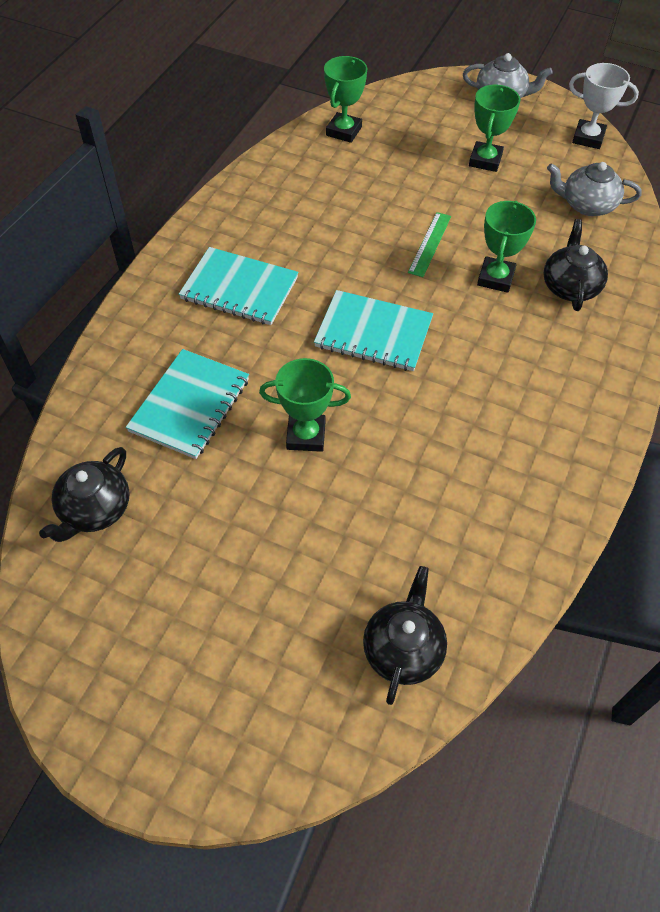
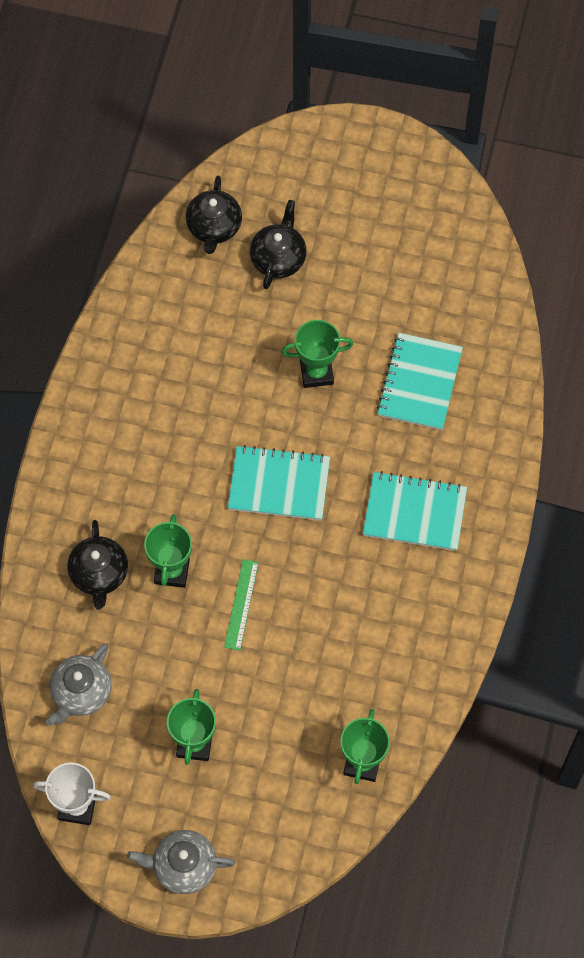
camera: 170 degrees right, 10 degrees up
(94, 509) = (461, 284): black teapot -> black teapot (278, 258)
(587, 205) = (81, 692): grey teapot -> grey teapot turned 120 degrees clockwise

